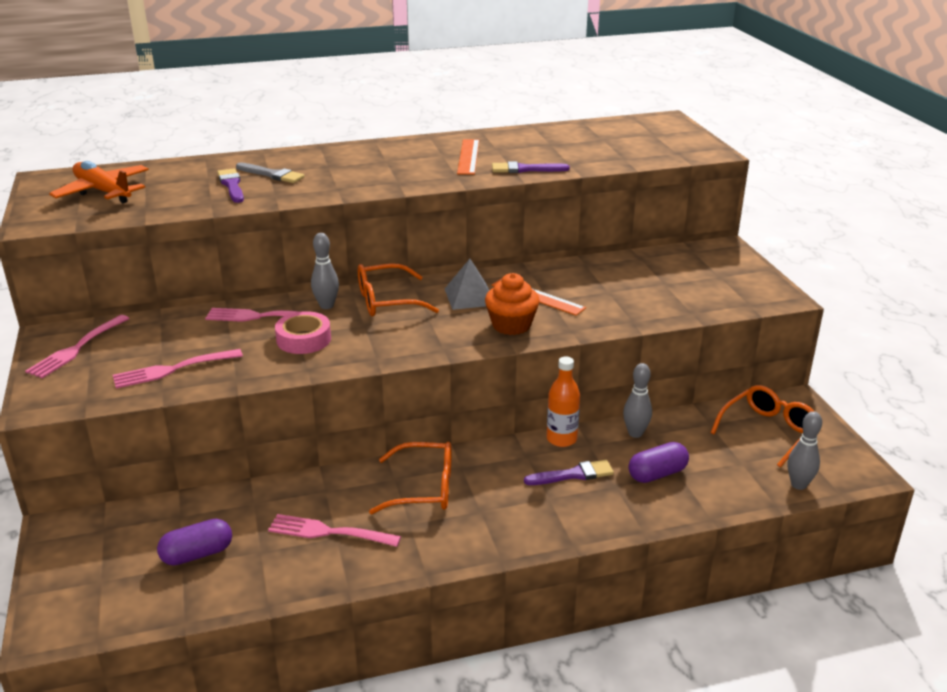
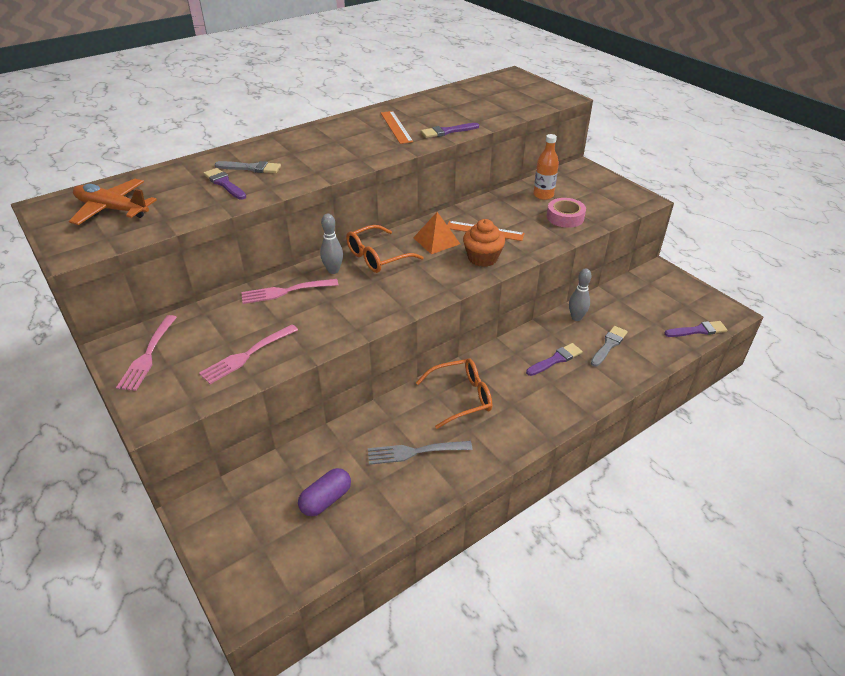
camera: 20 degrees left, 10 degrees up
(304, 339) = (336, 304): pink tape -> pink tape (565, 217)
(328, 532) = (414, 452): pink fork -> grey fork
(470, 296) = (436, 241): grey pyramid -> orange pyramid
(561, 439) = (531, 334): orange bottle -> orange bottle (543, 195)
(657, 474) = (609, 345): purple capsule -> grey brush
(768, 431) = (657, 296): orange glasses -> none
(798, 485) = (698, 330): grey bowling pin -> purple brush

